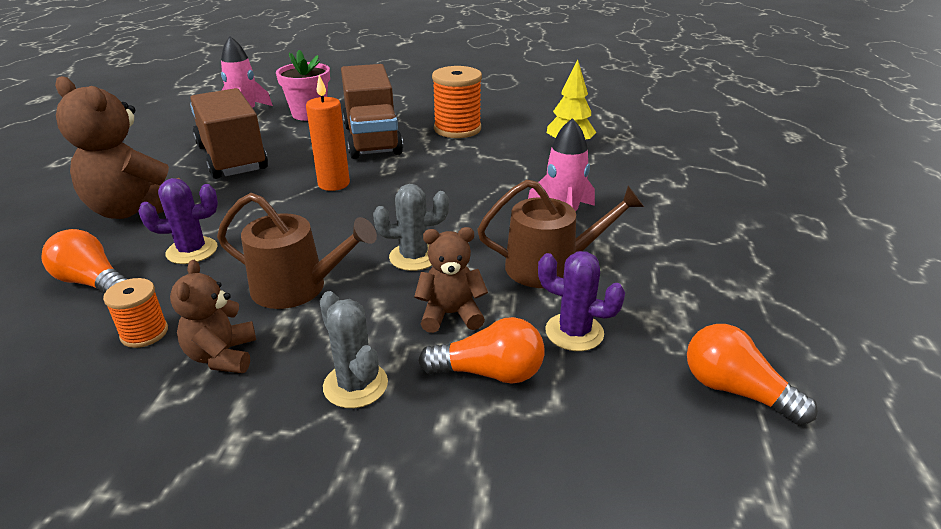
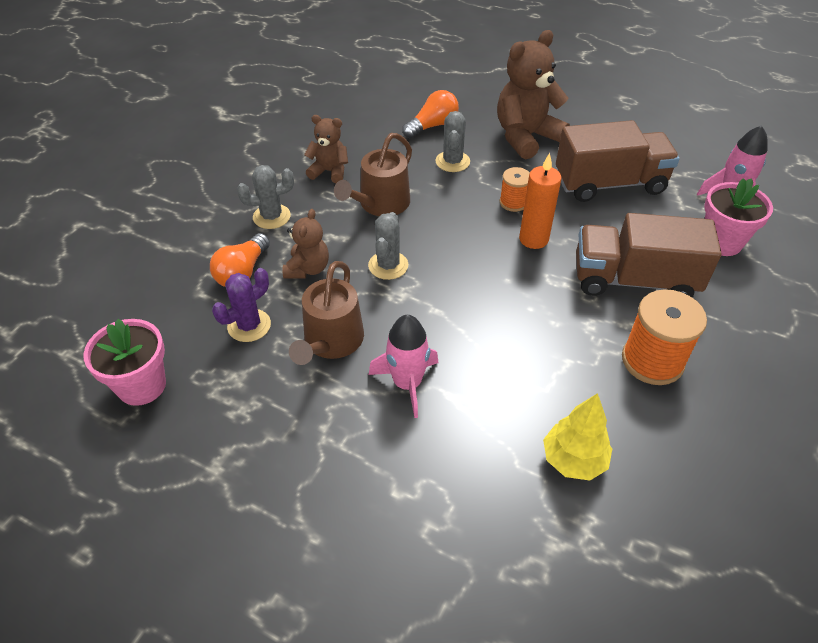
camera: 110 degrees right, 15 degrees up
(144, 333) = (368, 145): orange spool -> orange spool (513, 202)
(192, 251) = (452, 161): purple cactus -> grey cactus
(735, 390) = (142, 385): orange light bulb -> pink flower pot

